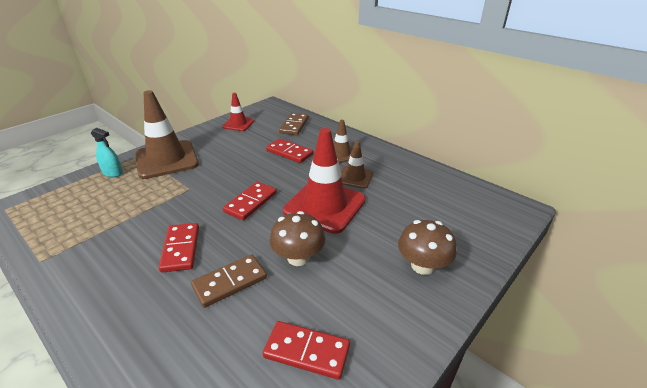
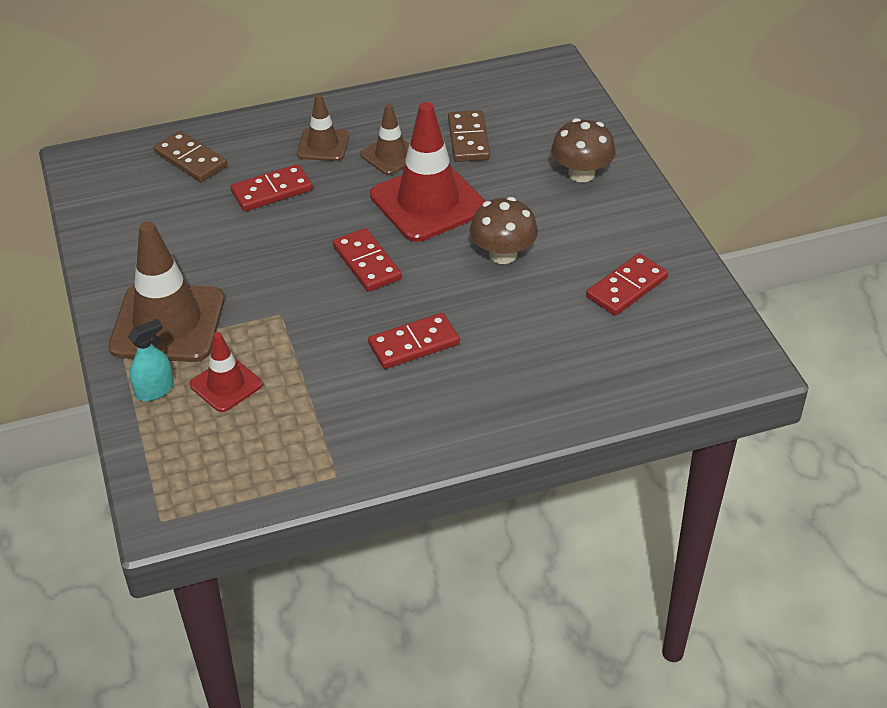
camera: 60 degrees left, 10 degrees up
(181, 249) = (414, 344): red domino -> red domino turned 45 degrees counterclockwise
(230, 282) = (502, 316): brown domino -> brown domino (469, 139)
(238, 124) = (119, 217): red traffic cone -> red traffic cone (226, 385)

